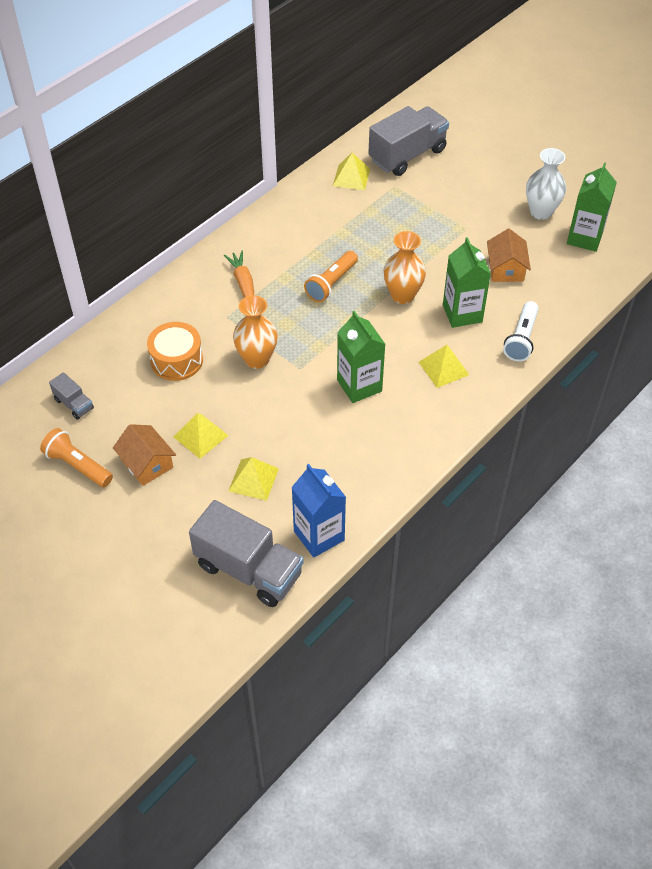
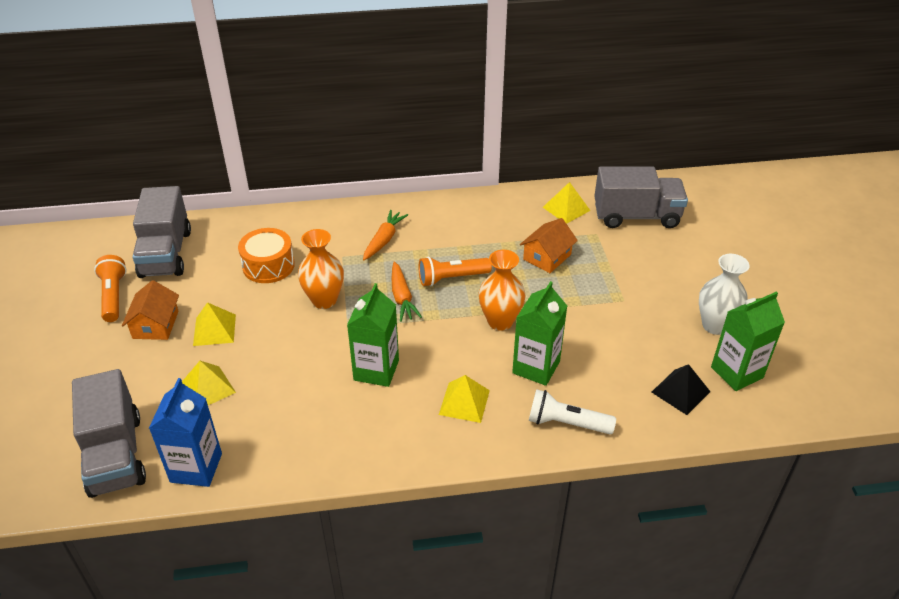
camera: 40 degrees right, 10 degrees down
(74, 404) = (166, 253): grey truck -> grey truck, size x2.16
(313, 321) = (402, 297): none -> orange carrot
(506, 268) = (623, 354): orange house -> orange house (547, 257)
(521, 339) = (566, 423): white flashlight -> white flashlight turned 45 degrees clockwise
(565, 272) = (680, 391): none -> black pyramid

